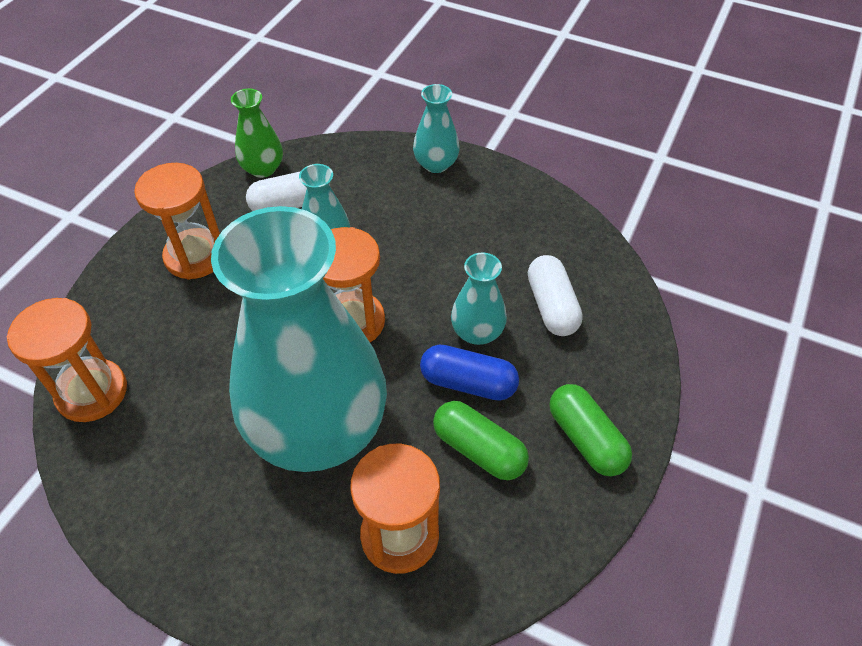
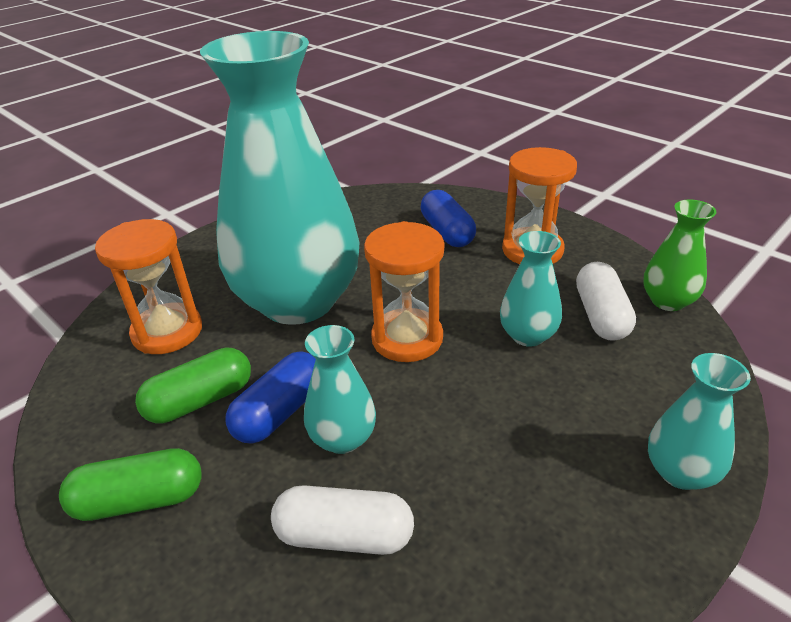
camera: 110 degrees right, 15 degrees down
(92, 392) = (401, 202): orange hourglass -> none
(165, 330) = (447, 232): none -> blue capsule

